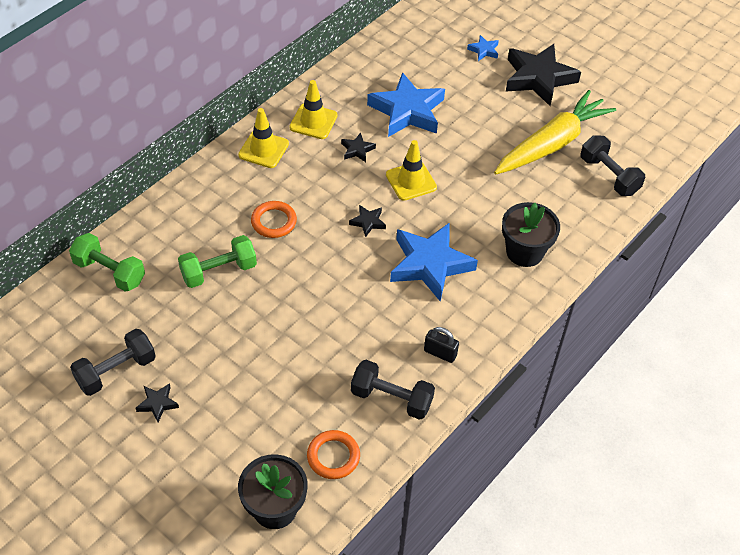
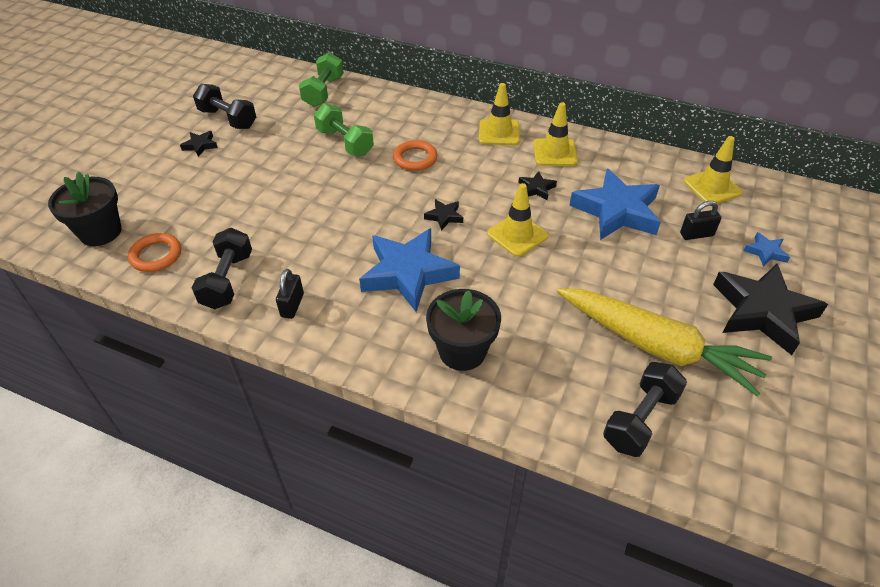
camera: 75 degrees right, 5 degrees down
(402, 46) = (712, 187): none -> yellow traffic cone
(452, 77) = (696, 234): none -> black padlock

